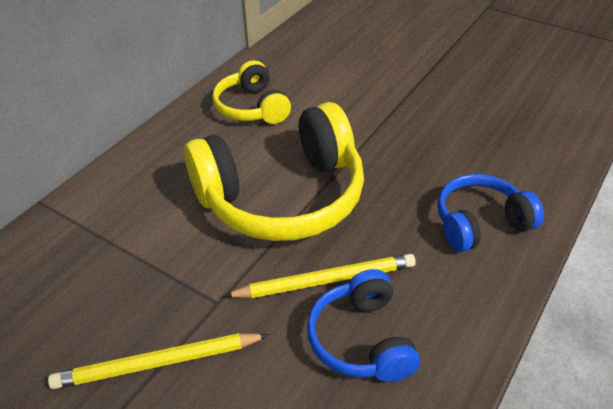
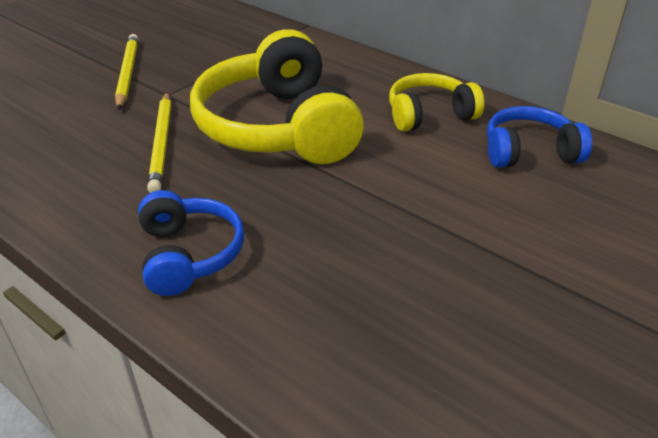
camera: 95 degrees right, 5 degrees down
(362, 339) = (90, 157): blue headphones -> blue headphones (529, 152)

